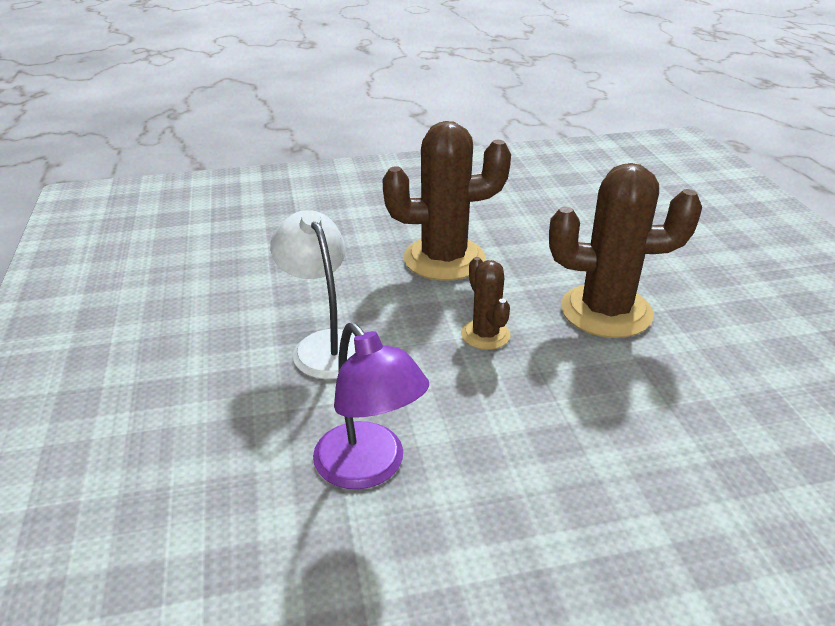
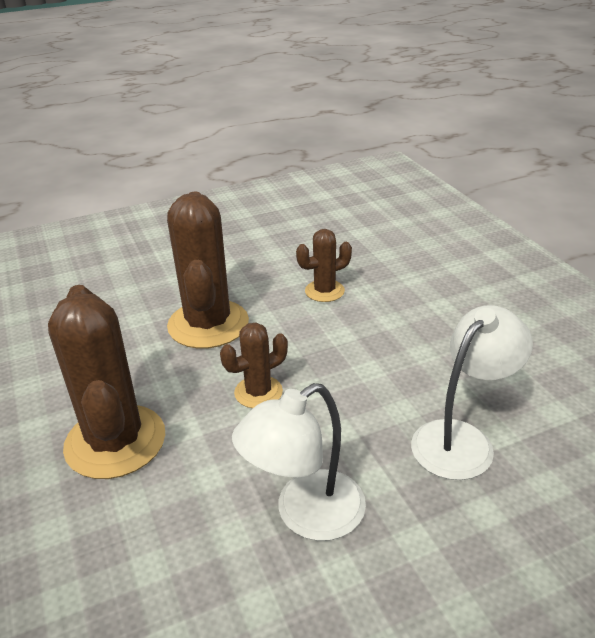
camera: 100 degrees left, 0 degrees up
(369, 468) = (462, 439): purple lamp -> white lamp
(680, 410) = (324, 291): none -> brown cactus

